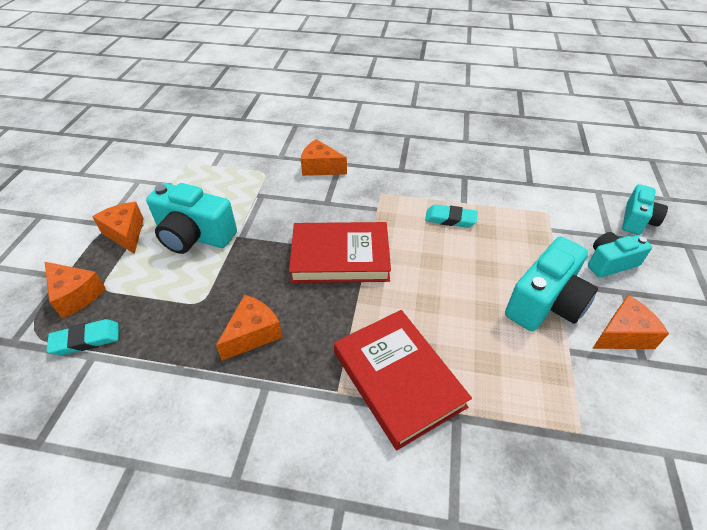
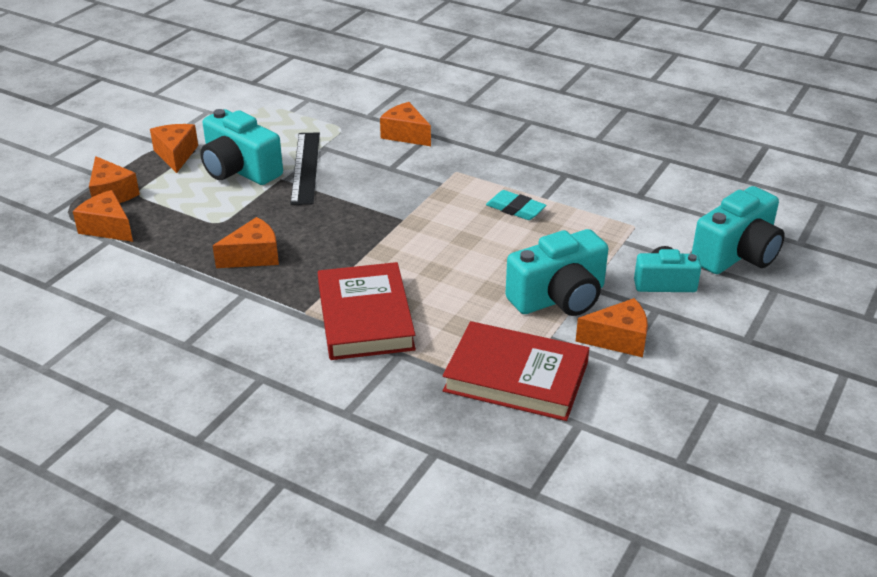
camera: 20 degrees right, 10 degrees down
(86, 340) = (108, 228): turquoise eraser -> orange cheese
(253, 219) = (306, 167): none -> black ruler
(340, 256) = (373, 216): red book -> red book (516, 377)
(637, 220) = (737, 254): turquoise camera -> turquoise camera, size x1.60

